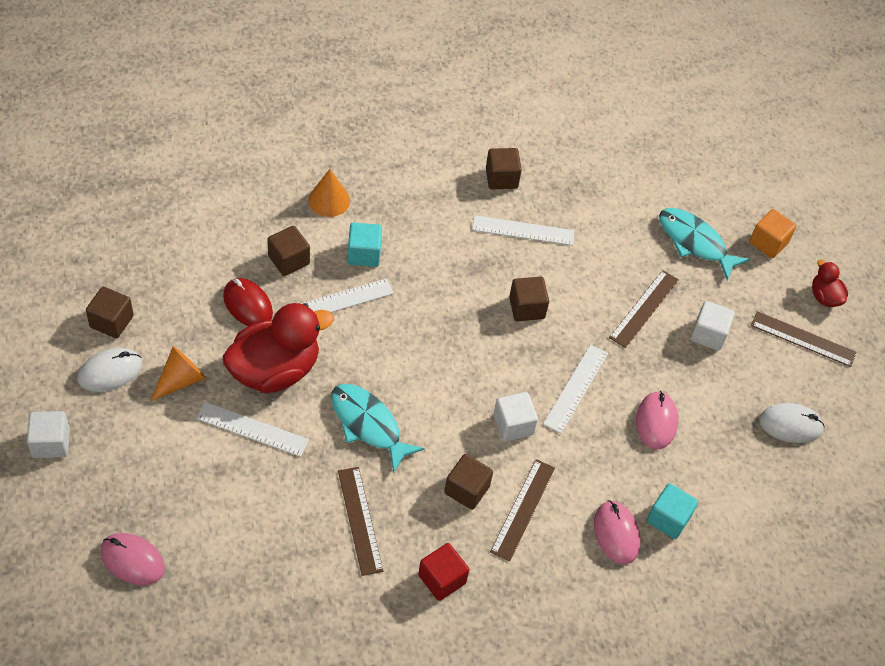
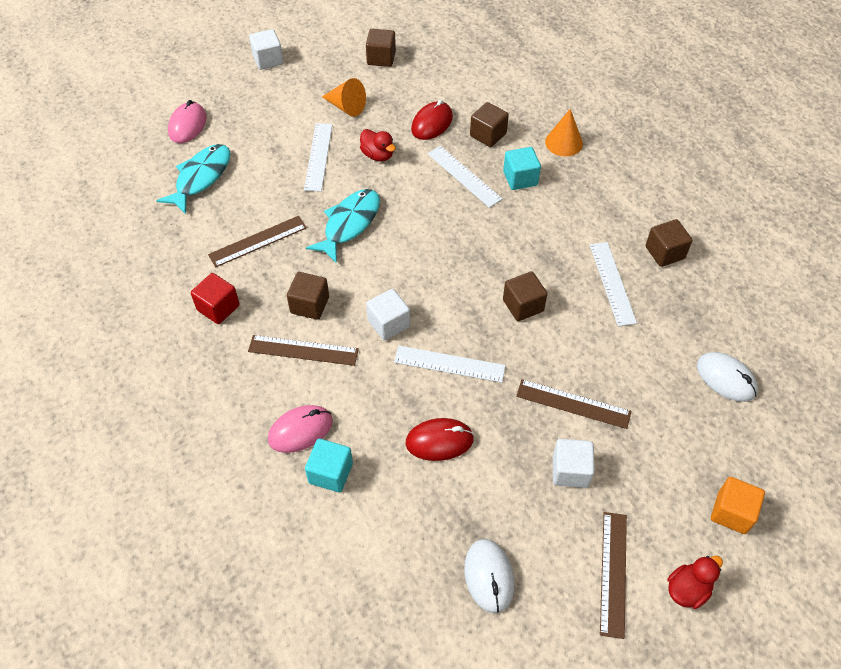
camera: 80 degrees right, 0 degrees up
(110, 372) = (337, 70): white mouse -> white mouse (726, 378)
(275, 370) = (377, 155): red duck -> red duck, size x0.48
(656, 422) = (439, 441): pink mouse -> red mouse
(695, 242) = (686, 436): turquoise fish -> turquoise fish (201, 177)

